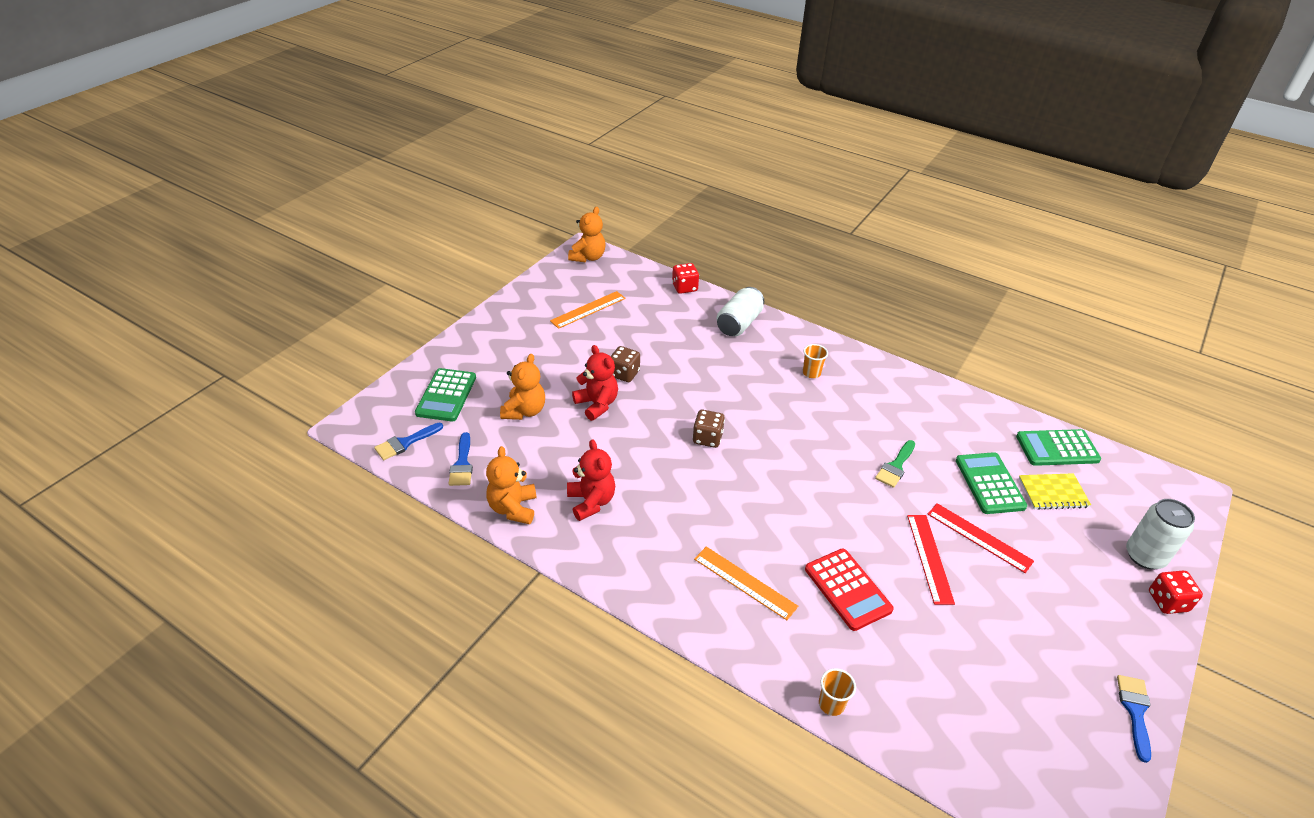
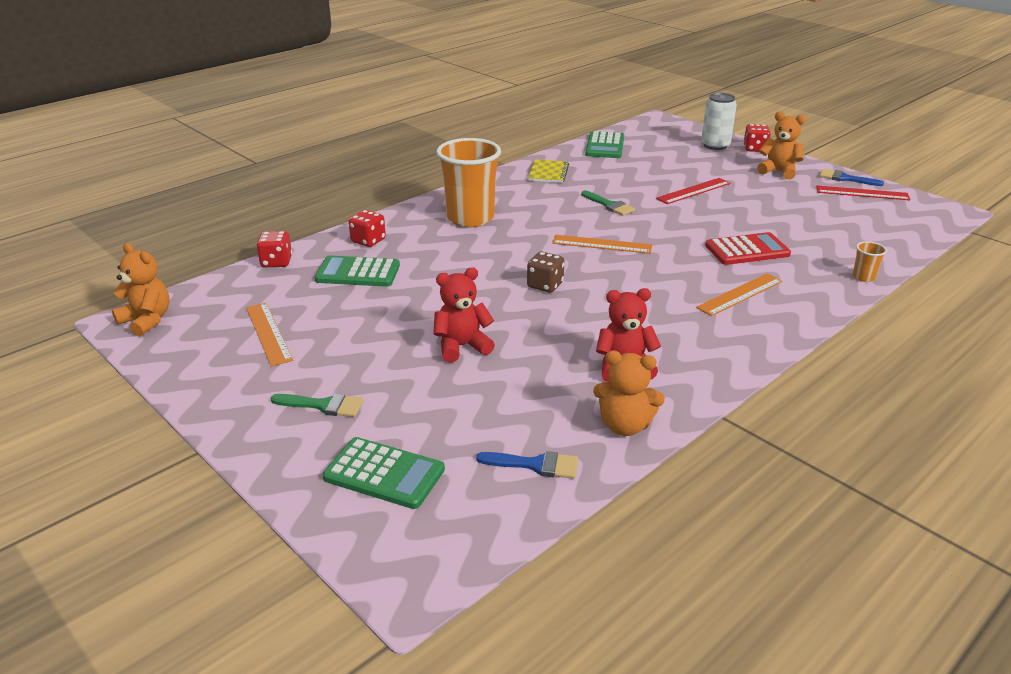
camera: 75 degrees left, 10 degrees down
(405, 443) = (473, 521): blue brush -> none
(511, 354) = (323, 405): none -> green brush
(524, 411) = (450, 403): orange teddy bear -> orange teddy bear (778, 171)
(624, 374) = (415, 321): brown dice -> none
(739, 323) = (368, 241): white can -> red dice
(803, 468) = (602, 244): none -> orange ruler
(811, 373) = (470, 218): orange cup -> orange cup, size x2.45
(929, 558) = (714, 212): red ruler -> red ruler (862, 193)
(989, 483) = (637, 175): green calculator -> green calculator (358, 273)
(1053, 493) = (651, 157): yellow notebook -> yellow notebook (548, 173)

